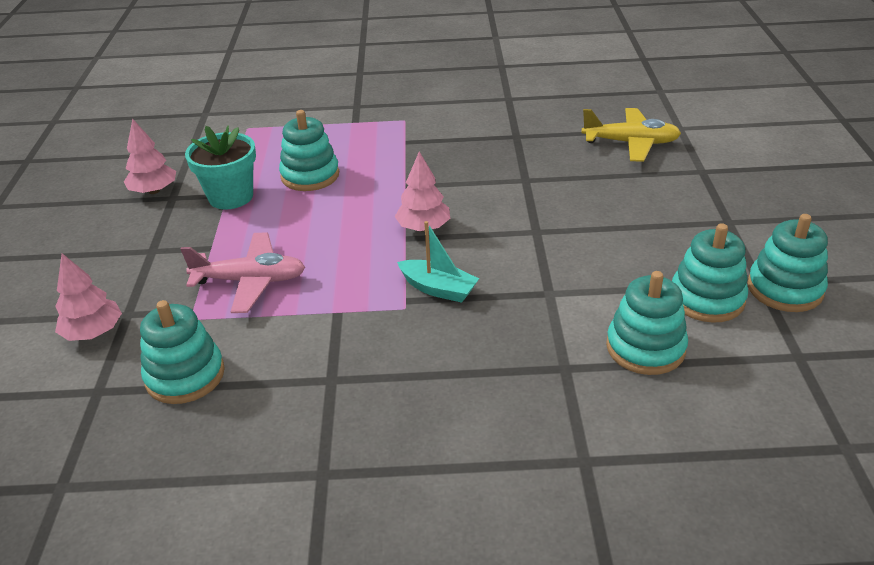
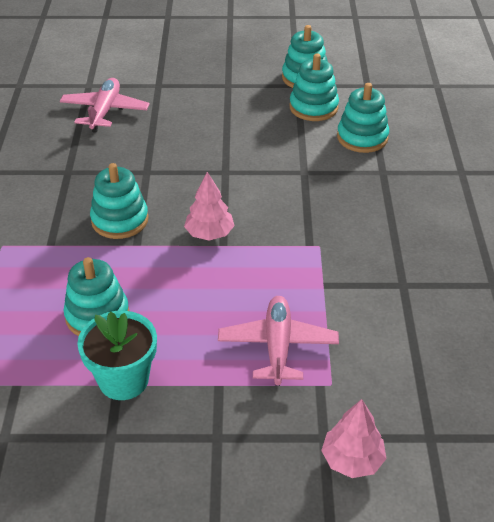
camera: 90 degrees left, 5 degrees up
(154, 191) = (91, 459): pink tree -> none
(185, 376) = (406, 376): turquoise stacking toy -> turquoise stacking toy (120, 220)
(438, 289) = (296, 227): turquoise boat -> none
(631, 143) = (105, 111): yellow plane -> pink plane

